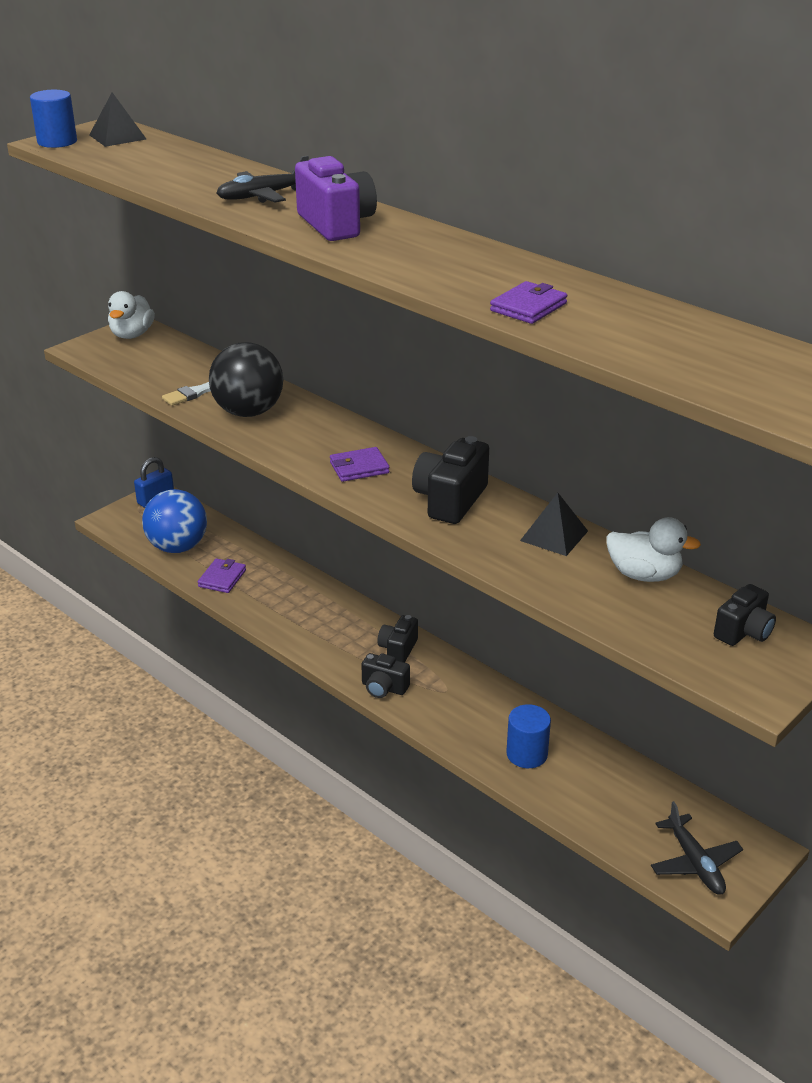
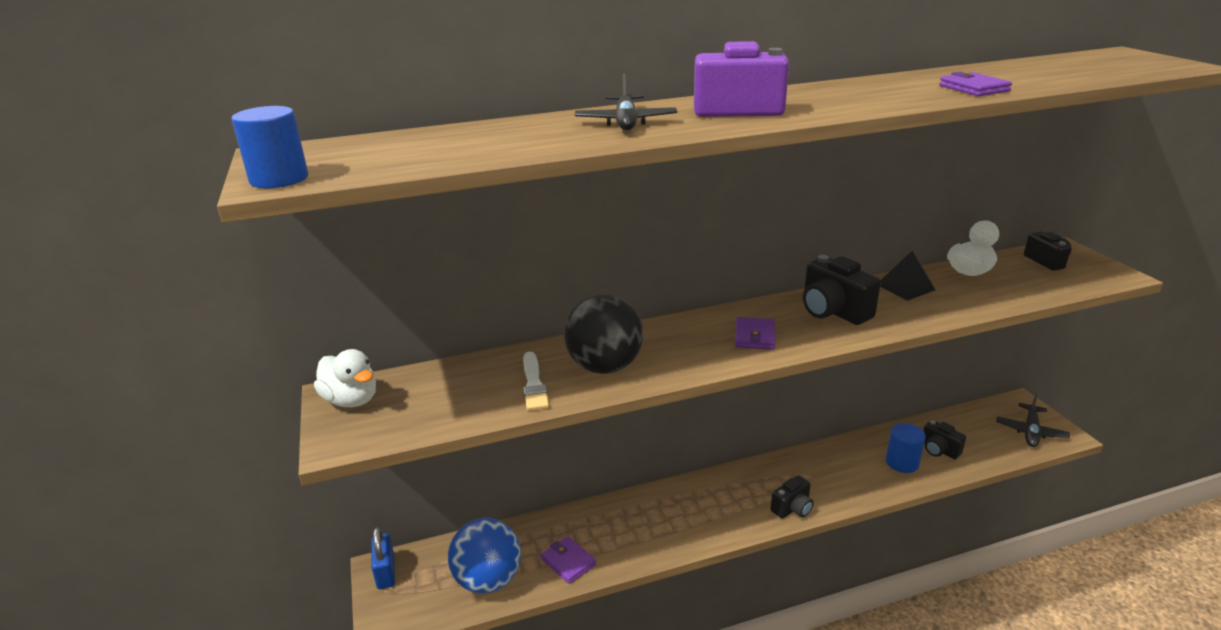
camera: 60 degrees left, 5 degrees down
(118, 137) = (326, 152): black pyramid -> none
(398, 649) = (746, 484): black camera -> black camera (939, 450)
(695, 863) = (1030, 431): black plane -> black plane turned 105 degrees clockwise

